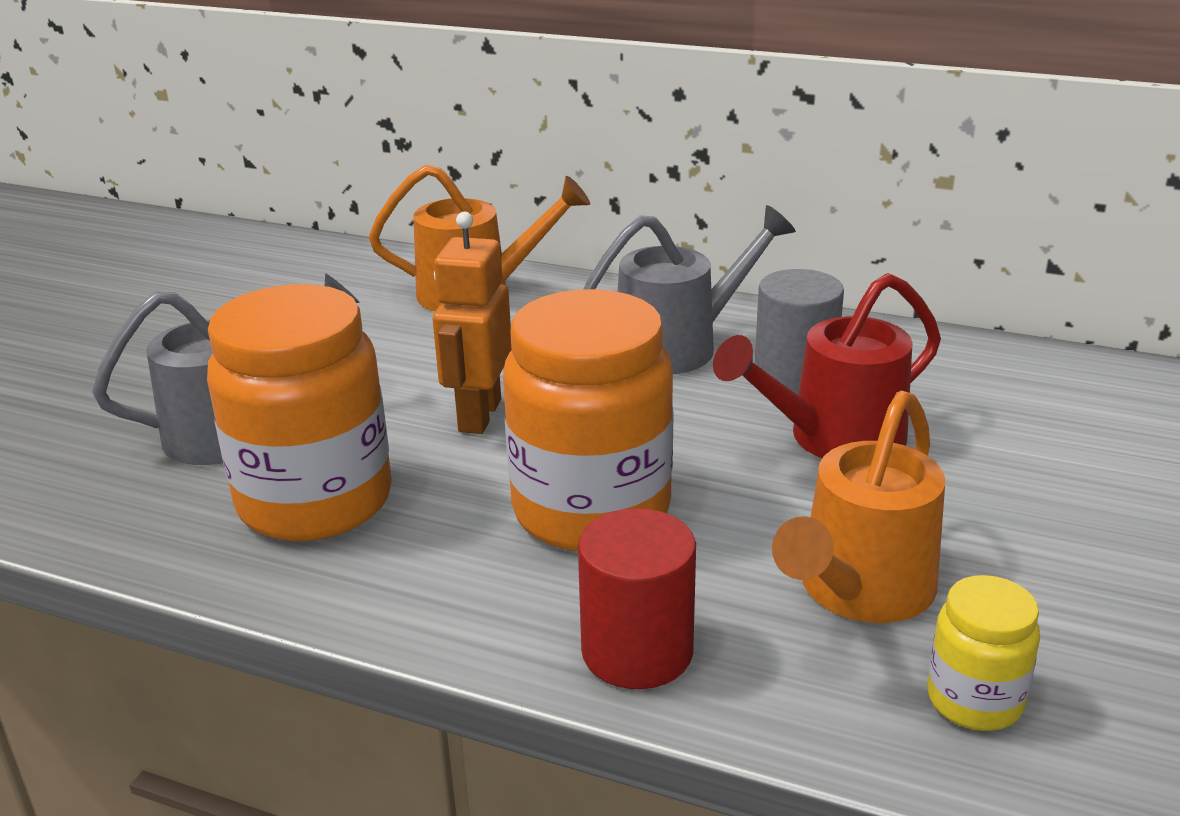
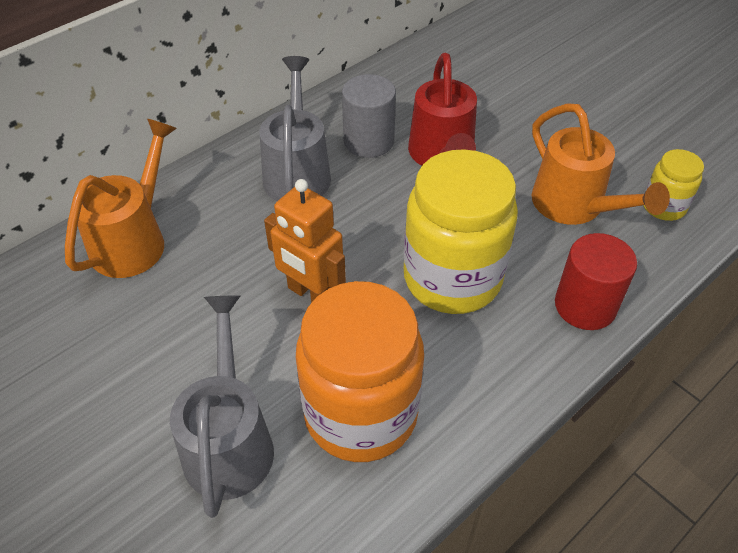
camera: 65 degrees left, 20 degrees up
(591, 511) = (452, 278): orange jar -> yellow jar

